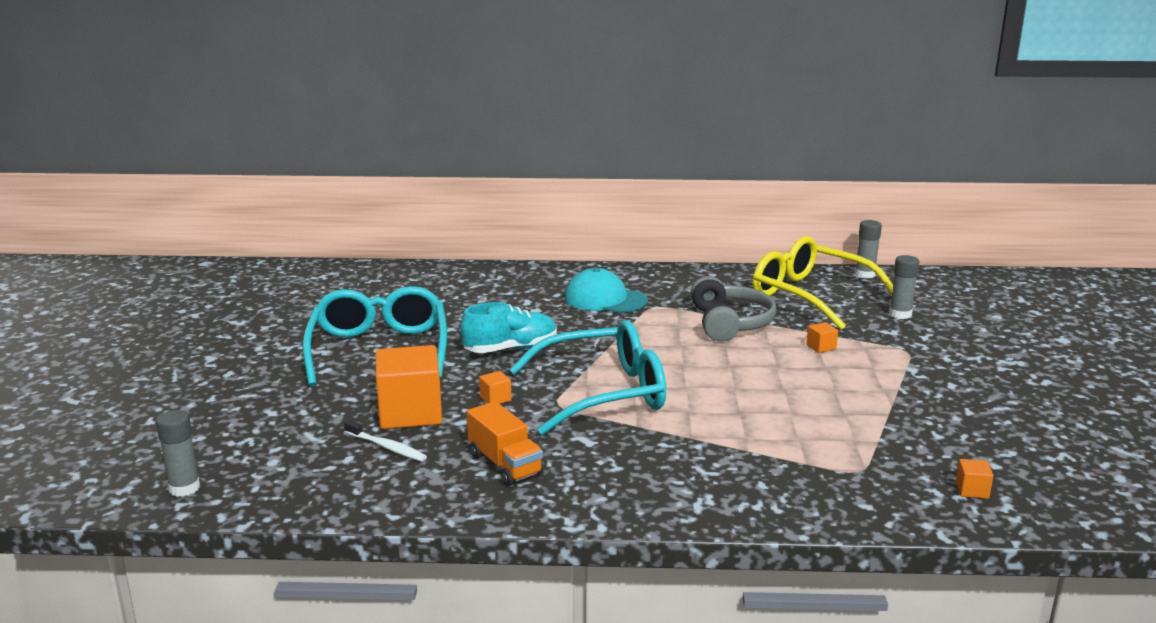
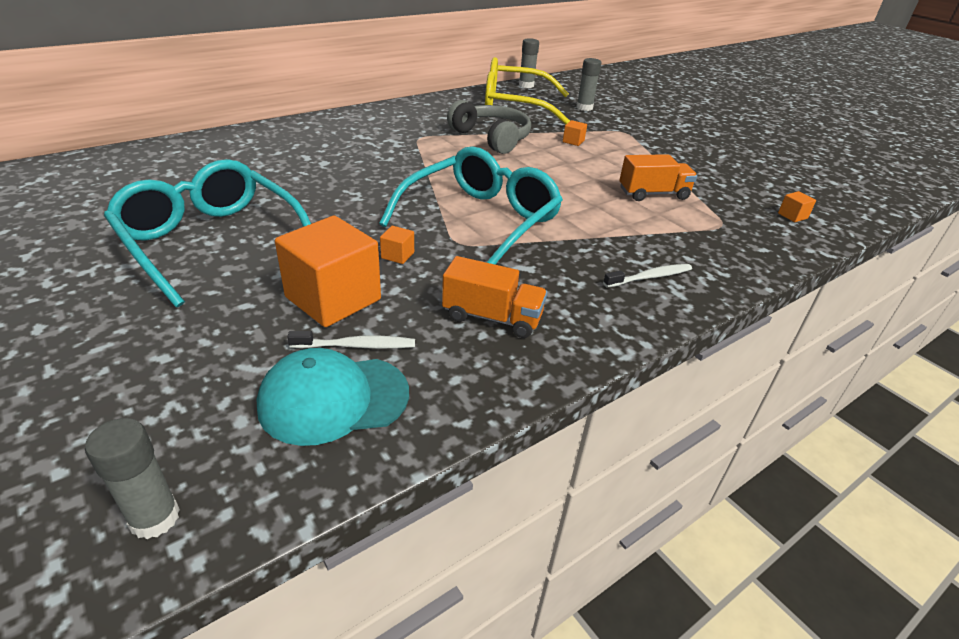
camera: 40 degrees left, 15 degrees up
(510, 349) = (349, 204): turquoise shoe -> none
(605, 299) = (372, 140): turquoise cap -> turquoise cap (333, 399)
(690, 485) = (650, 277): none -> white toothbrush
(826, 420) = (653, 194): none -> orange truck

